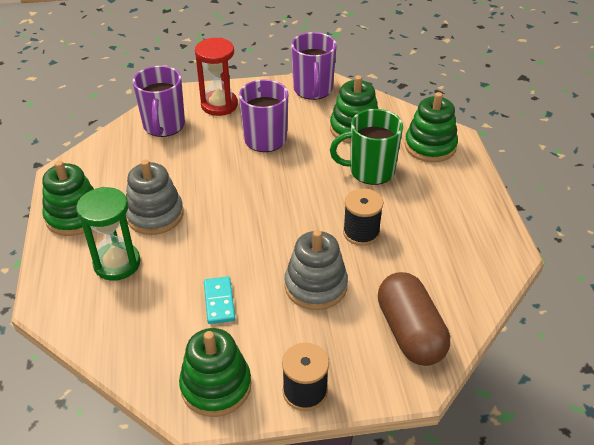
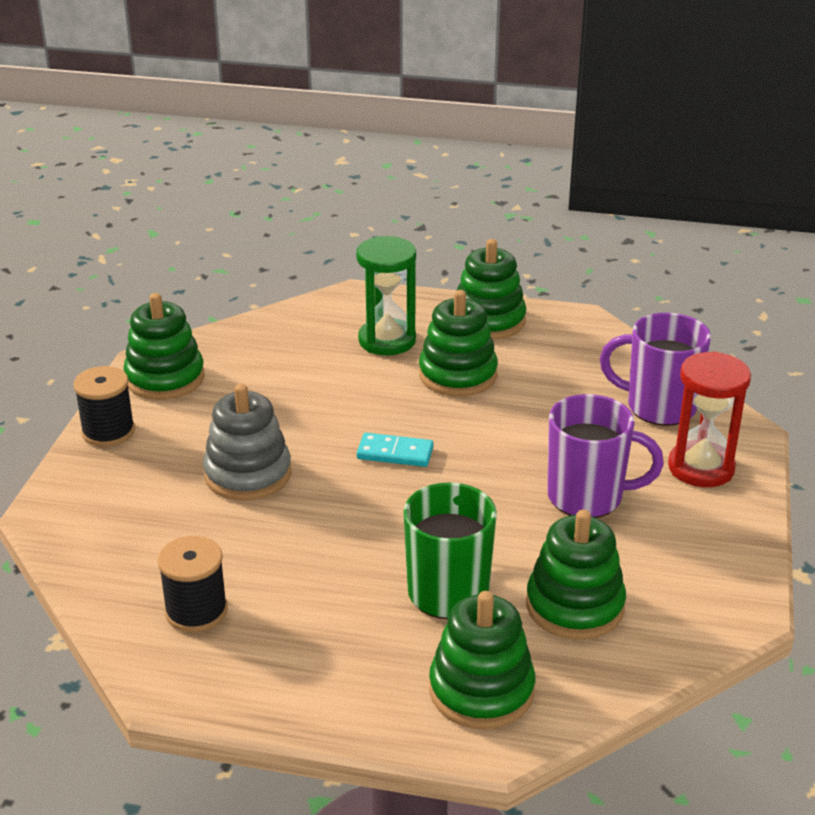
camera: 110 degrees right, 10 degrees down
(155, 215) = (458, 375): grey stacking toy -> green stacking toy
(219, 302) = (277, 398): turquoise domino -> turquoise domino (395, 453)
(313, 90) = (719, 586): purple mug -> none
(361, 232) = (316, 540): black spool -> black spool (196, 611)
(410, 332) = (116, 531): brown capsule -> none

